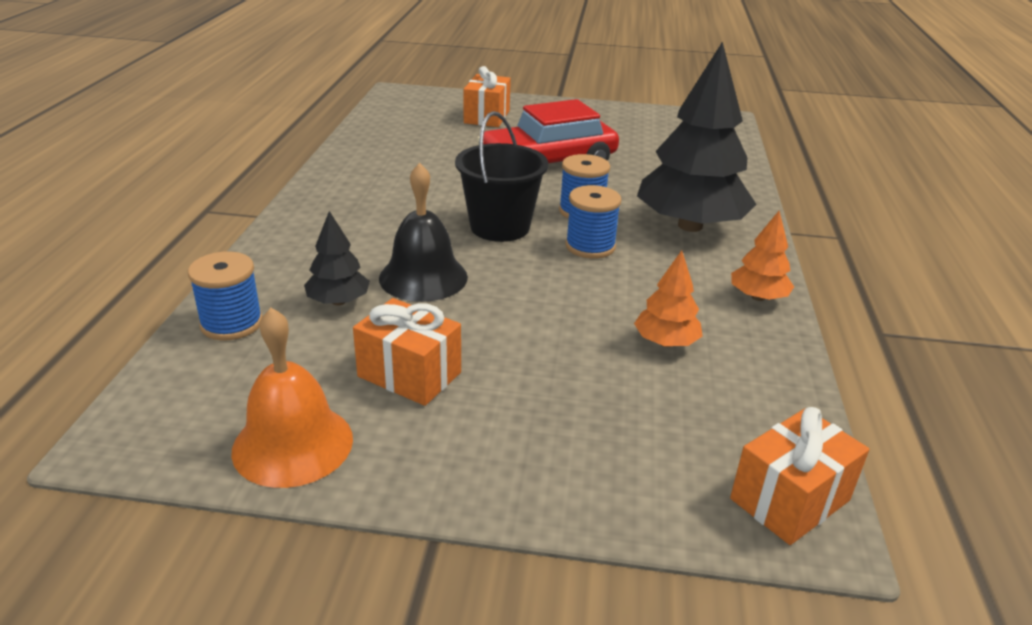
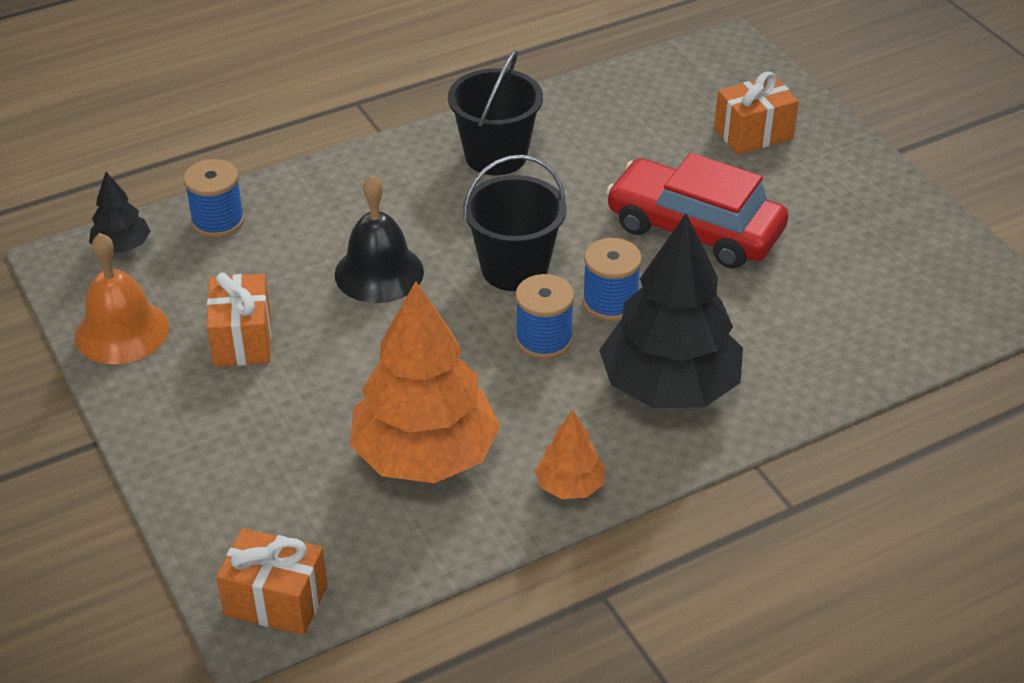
camera: 55 degrees right, 10 degrees up
(338, 301) = (297, 251): black tree -> black tree (122, 246)
(369, 187) = (496, 156): none -> black bucket
(665, 342) = (425, 455): orange tree -> orange tree, size x2.15

